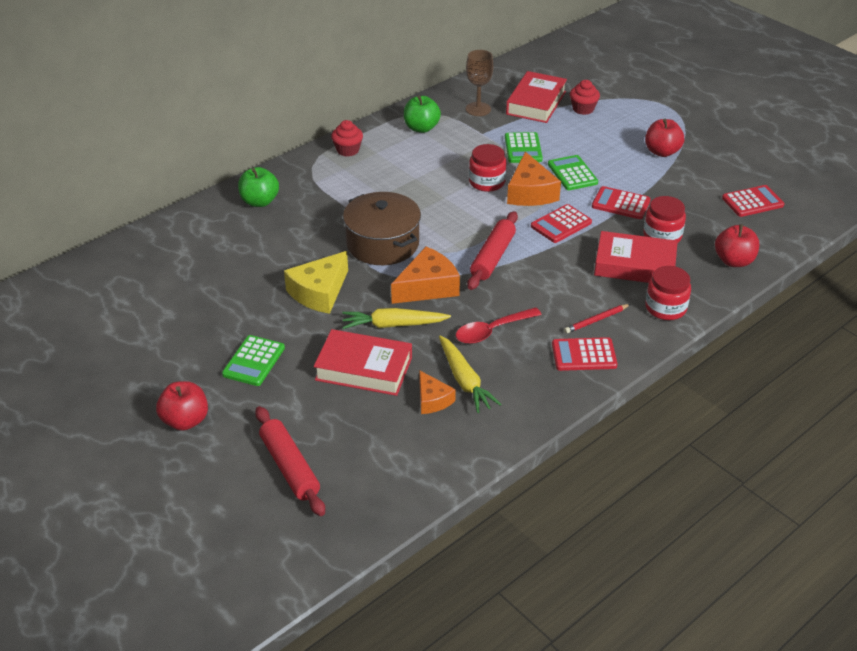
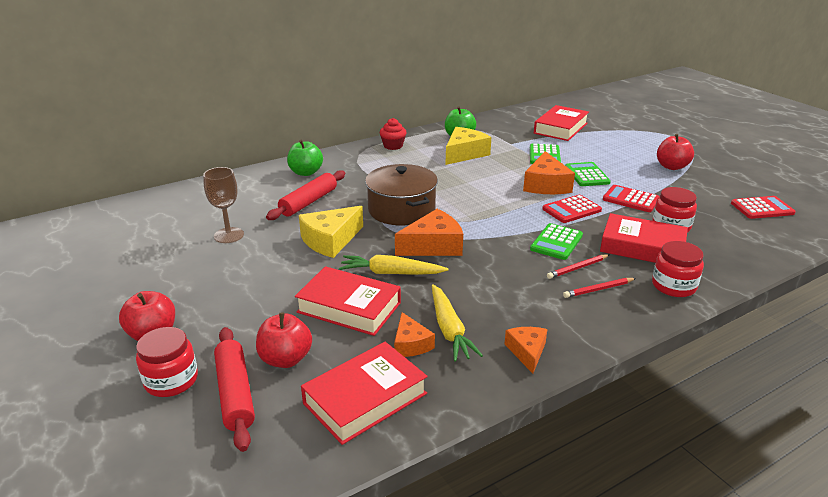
camera: 10 degrees right, 10 degrees down
(254, 361) = (245, 289): green calculator -> green calculator (556, 242)
(406, 457) = (365, 398): none -> red book
(433, 154) = (464, 154): none -> yellow cheese
(478, 109) = (510, 129): brown goblet -> brown goblet (229, 235)
(487, 182) = (507, 175): red jar -> red jar (171, 380)
(492, 331) = (488, 288): red spoon -> none
(493, 257) = (502, 228): red rolling pin -> red rolling pin (309, 202)
(538, 394) = (527, 352): none -> orange cheese
(574, 298) = (577, 268): none -> red pencil
(583, 109) = (601, 134): red cupcake -> none
(584, 355) = (582, 319): red calculator -> none
(734, 261) = (746, 253): red apple -> red apple (286, 359)

